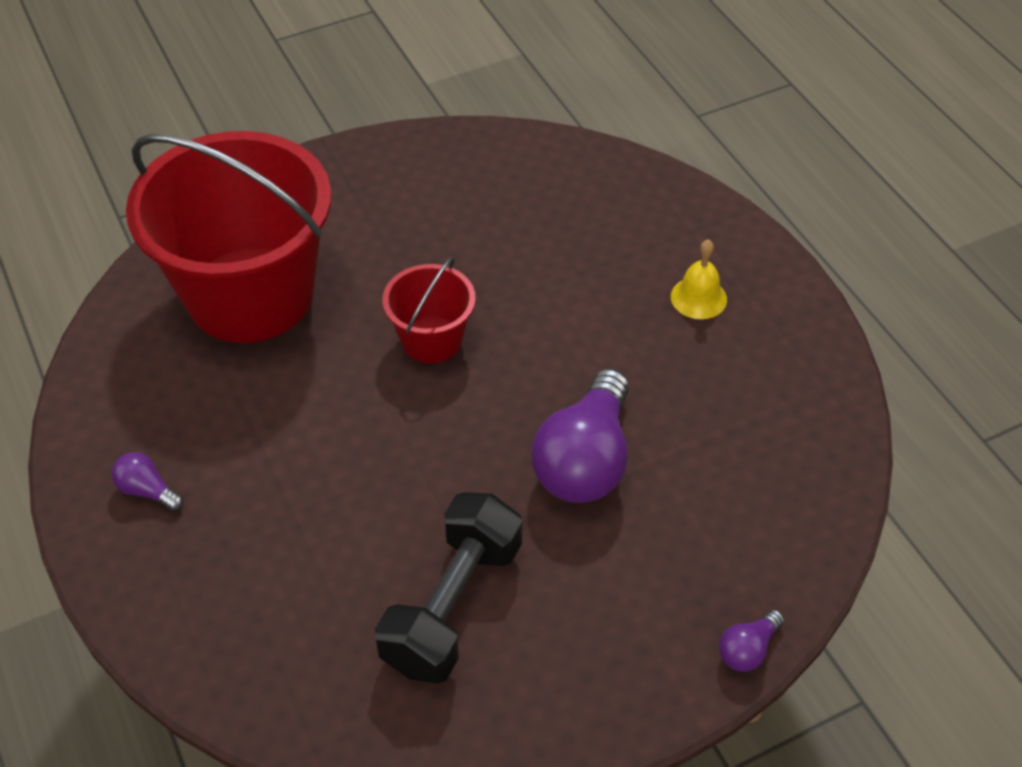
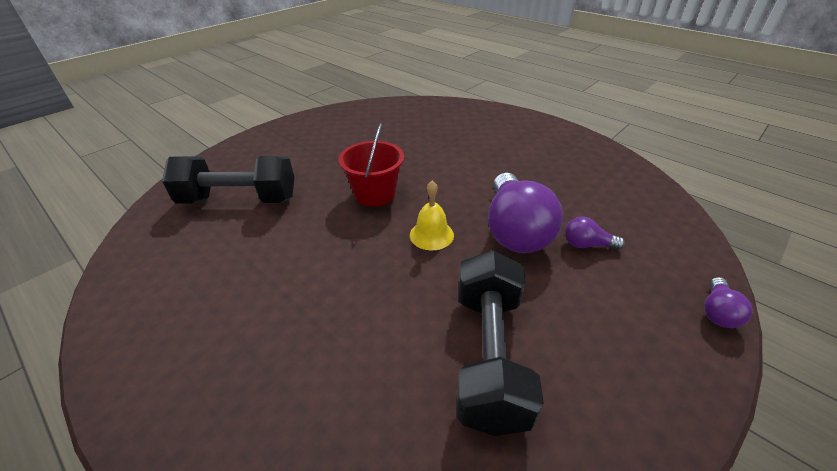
camera: 20 degrees left, 10 degrees down
(147, 490) = (182, 348): purple light bulb -> purple light bulb (587, 244)
(250, 294) = (239, 200): red bucket -> black dumbbell
(698, 298) = (516, 142): yellow bell -> yellow bell (431, 235)

